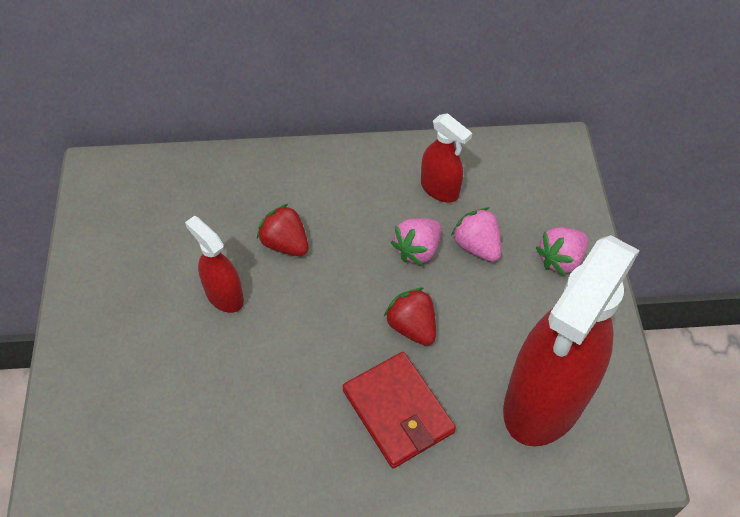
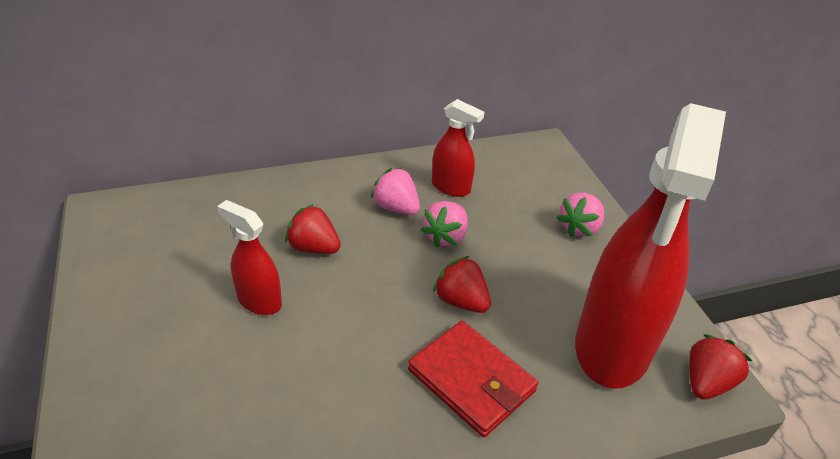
camera: 15 degrees left, 15 degrees down
(477, 246) = (500, 227): pink strawberry -> pink strawberry (396, 208)
(623, 454) = (706, 382): none -> red strawberry

